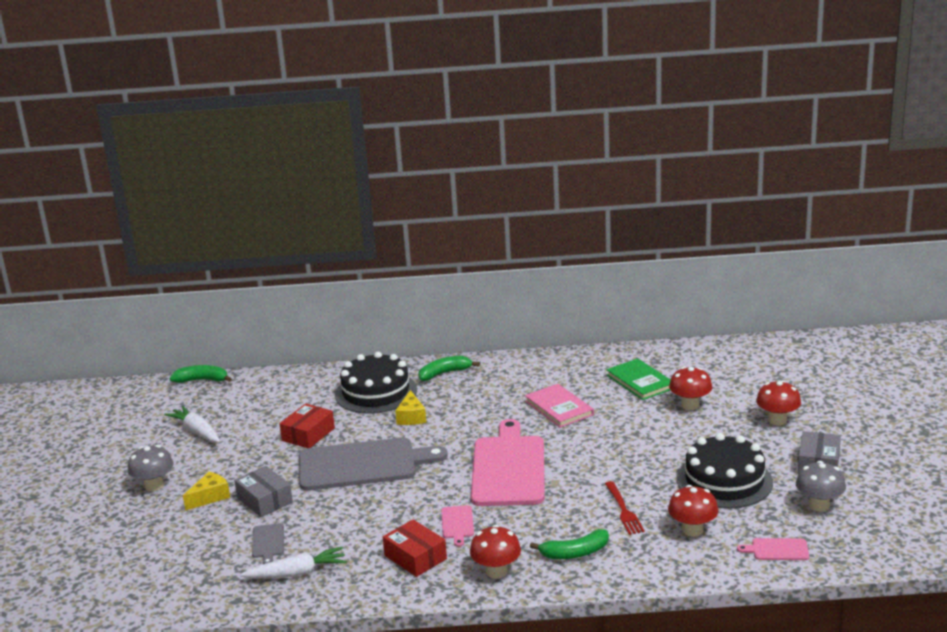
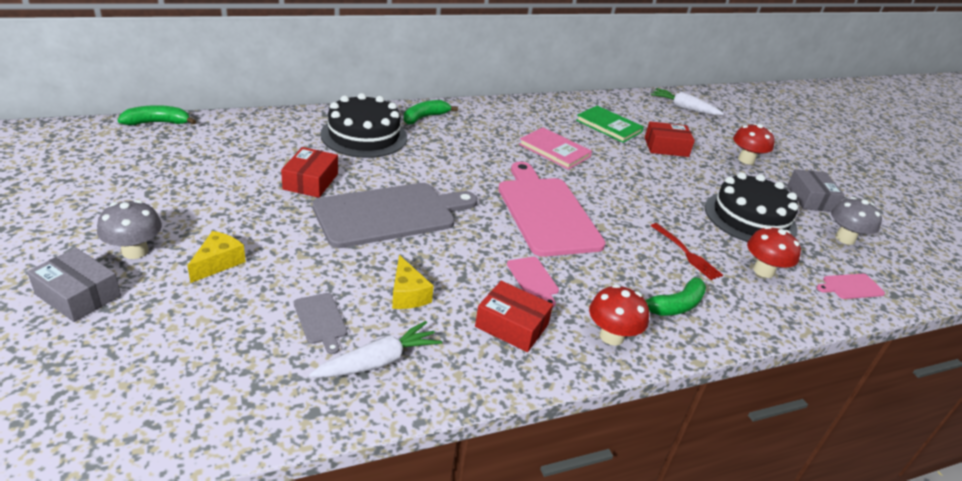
camera: 25 degrees left, 10 degrees up
(196, 431) = (171, 181): white carrot -> white carrot (683, 108)
(264, 500) = (292, 263): grey box -> grey box (78, 295)
(411, 417) = (415, 161): yellow cheese -> yellow cheese (407, 294)
(690, 405) = (666, 147): red mushroom -> red box

